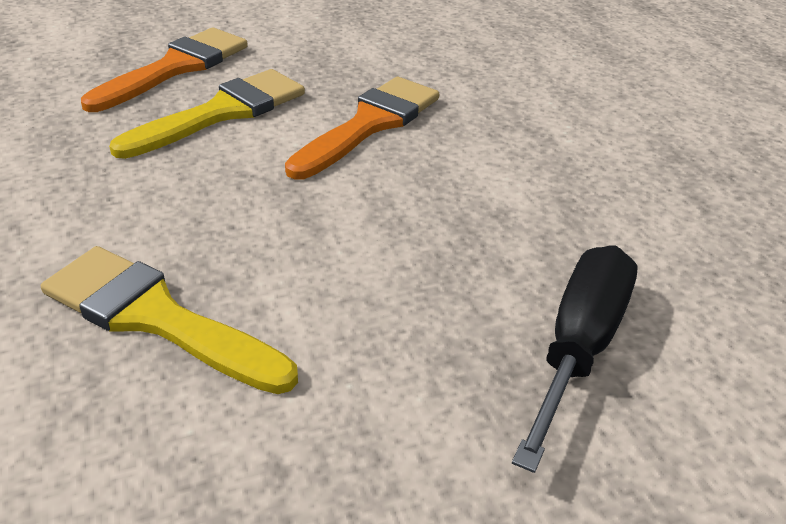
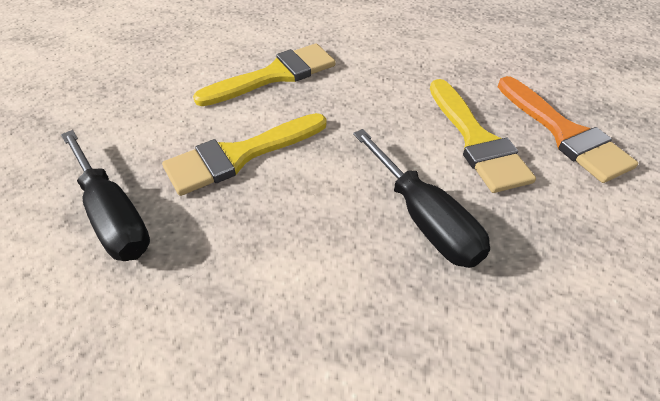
camera: 120 degrees right, 10 degrees up
(369, 124) = (424, 219): orange brush -> black screwdriver
(379, 278) = (240, 155): none -> yellow brush

